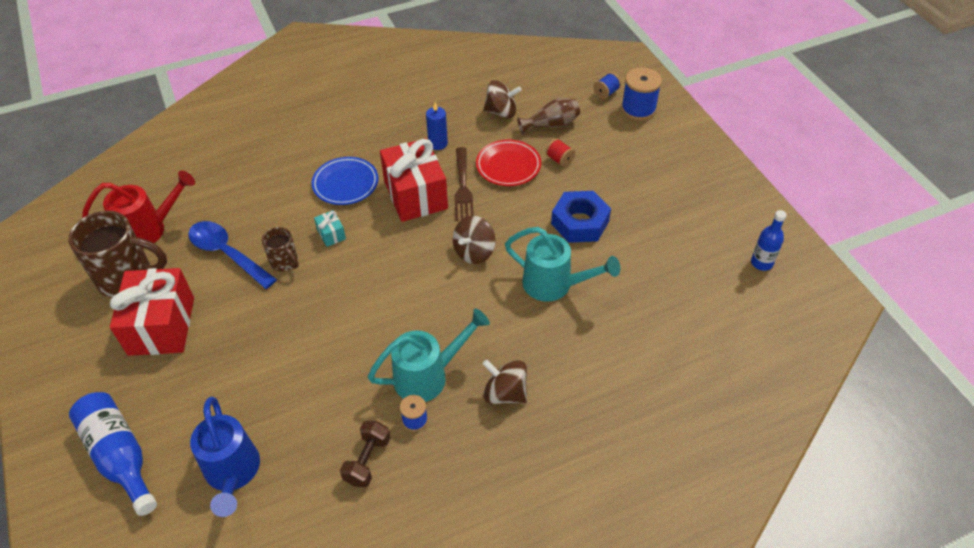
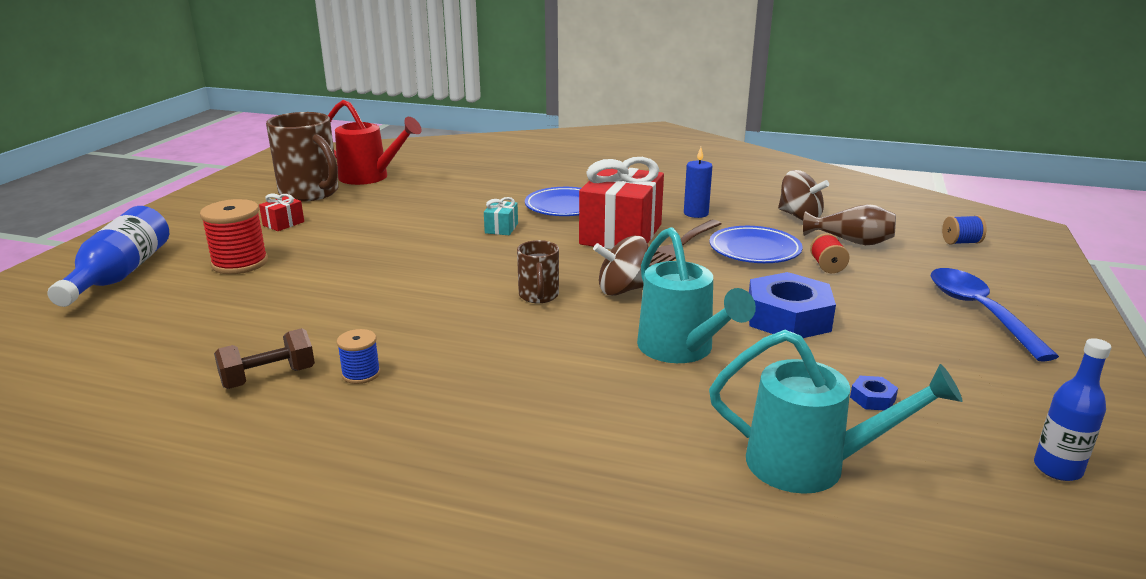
camera: 40 degrees right, 25 degrees down
(161, 326) = (283, 223): red gift -> red gift, size x0.42
(195, 386) = (240, 263): none -> red spool
(227, 254) = (400, 207): blue spoon -> blue spoon (979, 311)
(233, 473) = (161, 324): blue watering can -> none
(285, 262) = (434, 228): brown mug -> brown mug (539, 296)
(428, 376) = (429, 350): turquoise watering can -> turquoise watering can (810, 465)
(505, 393) = (485, 404): brown spinning top -> none
(508, 166) = (754, 250): red plate -> blue plate
(638, 109) = (995, 266): blue spool -> none
(666, 264) = (872, 399): none -> blue nut

